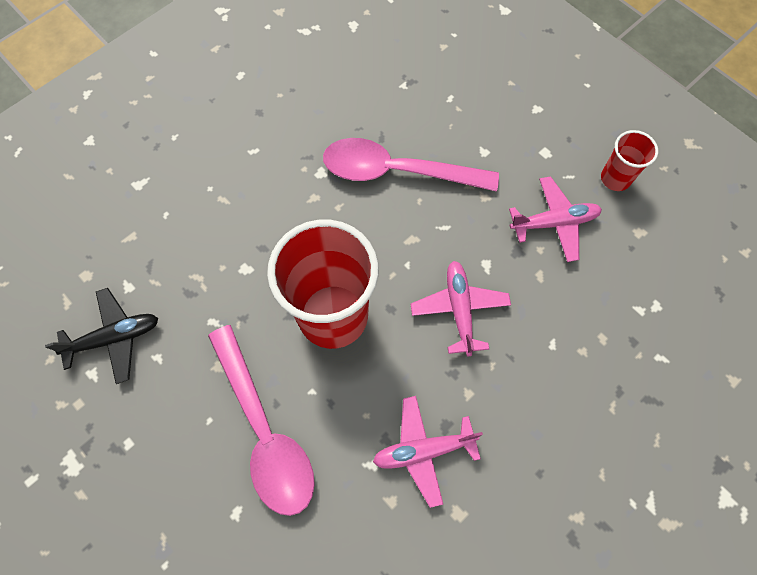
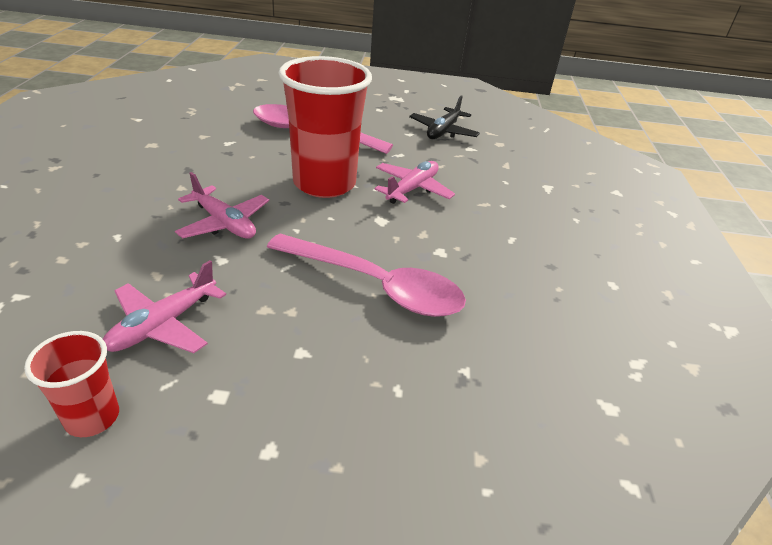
camera: 135 degrees right, 30 degrees down
(397, 171) = (375, 285): pink spoon -> pink spoon turned 60 degrees clockwise
(423, 450) = (197, 156): pink plane -> pink plane (412, 189)

